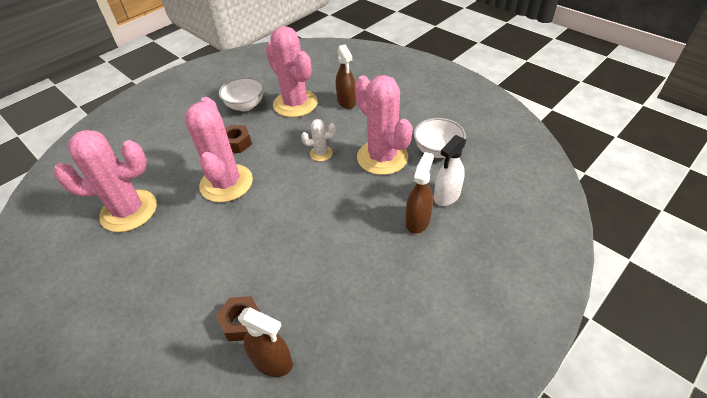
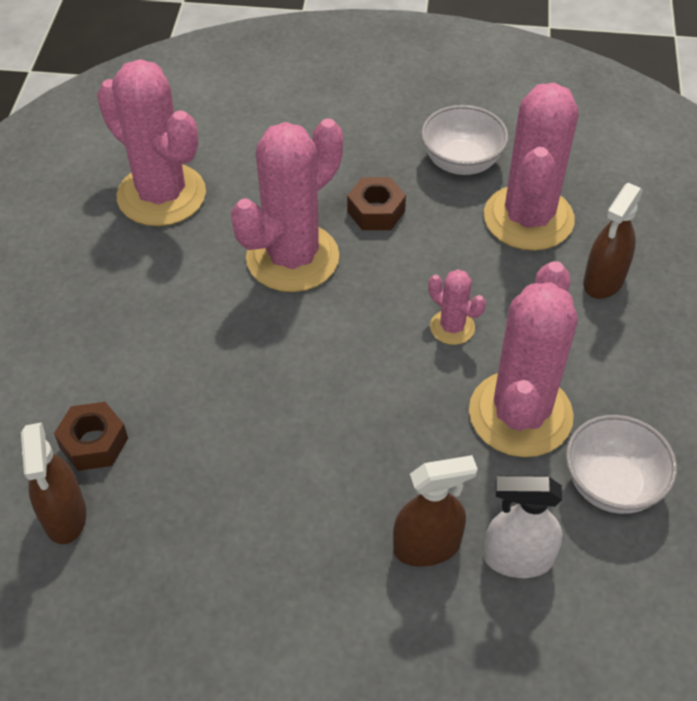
camera: 50 degrees right, 5 degrees up
(321, 153) = (452, 327): white cactus -> pink cactus

